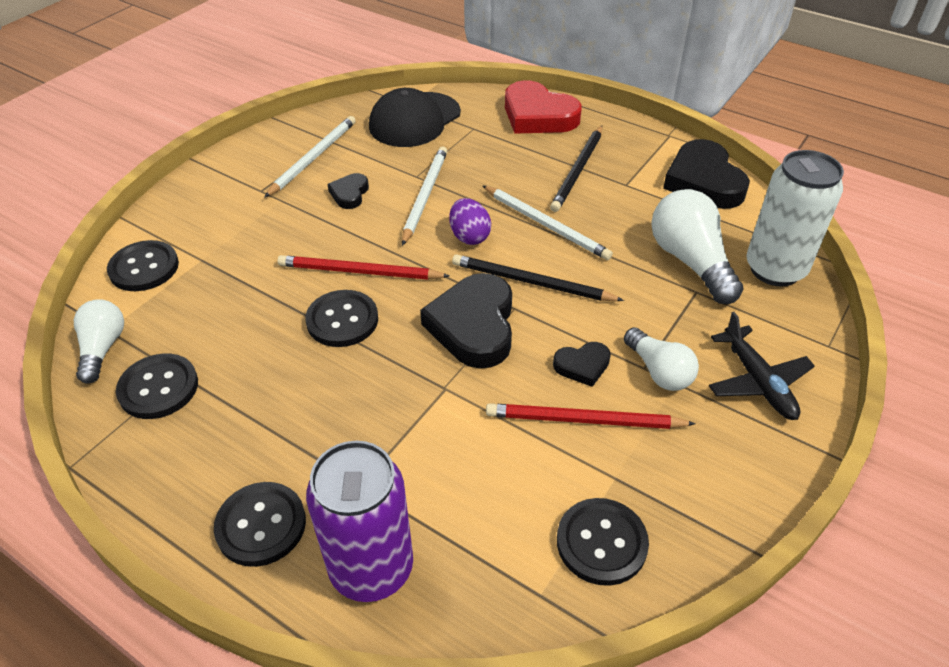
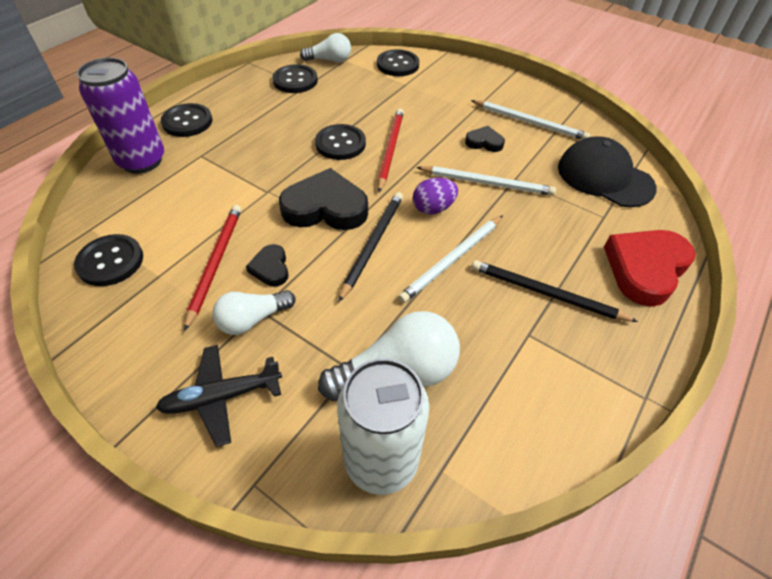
camera: 90 degrees right, 5 degrees up
(703, 181) = (548, 418): black heart -> none

